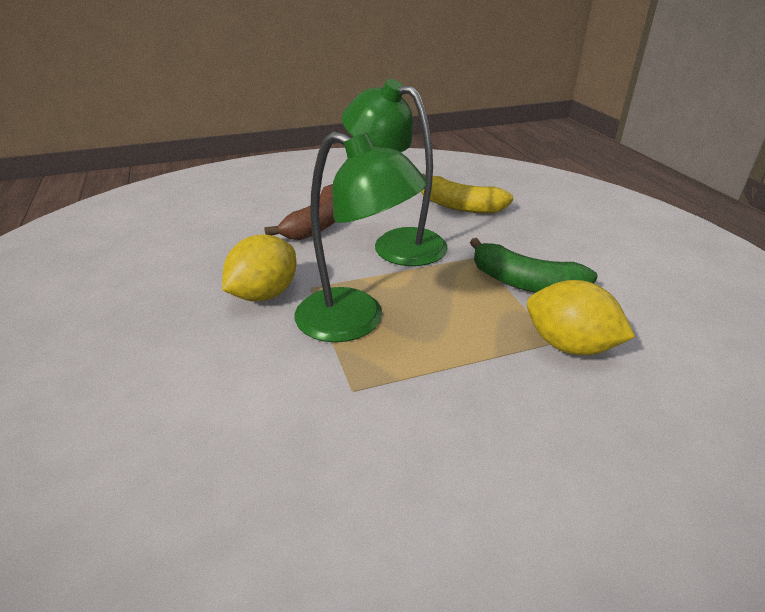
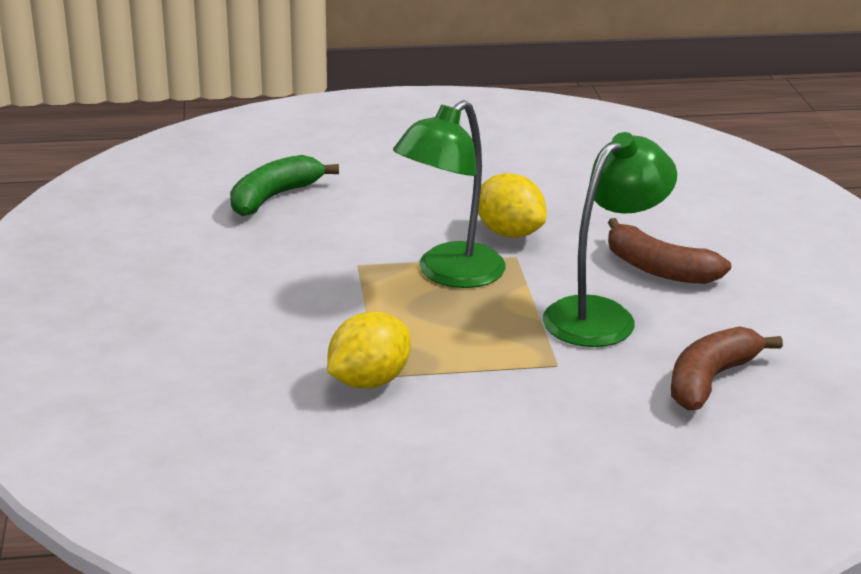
camera: 100 degrees right, 5 degrees down
(459, 206) = (710, 380): yellow banana -> brown banana
(525, 283) = (489, 384): green banana -> green banana (274, 197)

